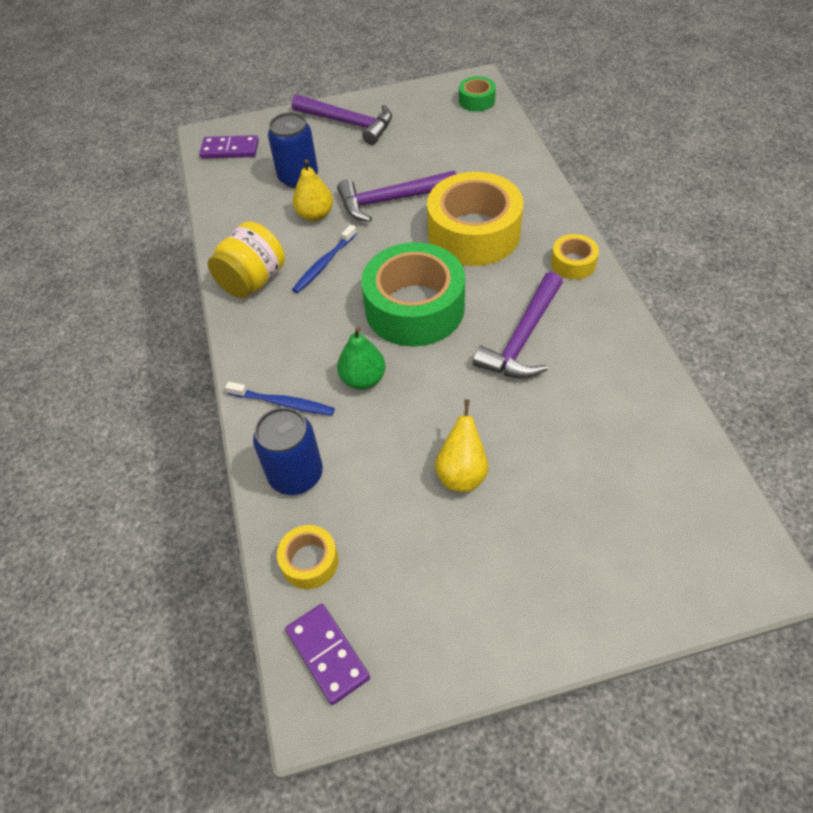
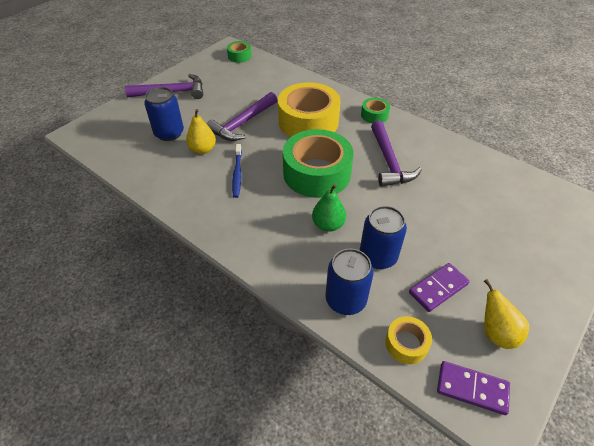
camera: 40 degrees left, 5 degrees down
(230, 149) = (102, 135): purple domino -> purple domino (438, 288)
(252, 281) = (199, 204): yellow jar -> none
(283, 403) = (294, 264): blue toothbrush -> none
(381, 449) = (378, 256): none -> blue can
(461, 473) = (432, 244): yellow pear -> yellow pear (496, 332)
(573, 263) = (374, 115): yellow tape -> green tape

